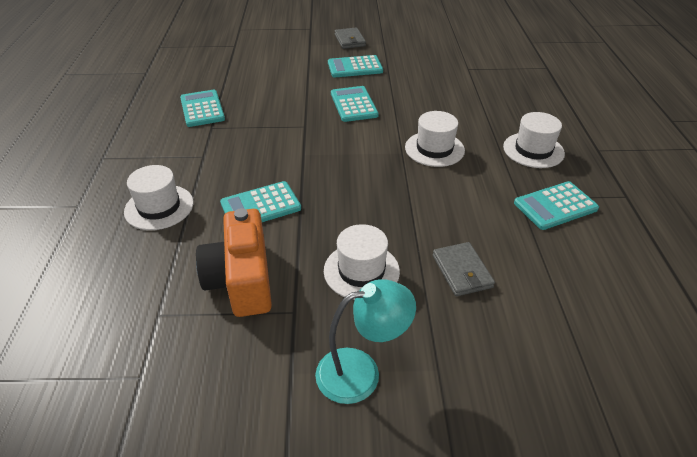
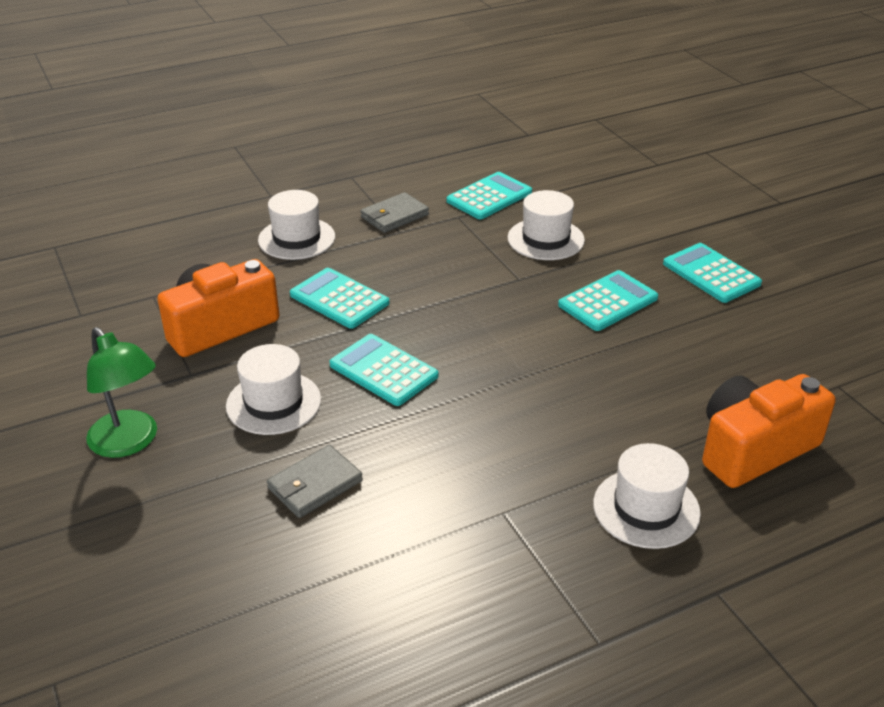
camera: 65 degrees right, 5 degrees down
(350, 40) = (788, 246): grey wallet -> grey wallet (394, 216)
(361, 372) = (129, 442): turquoise lamp -> green lamp
(434, 149) = (561, 402): white hat -> white hat (545, 239)
(502, 105) = (754, 448): none -> orange camera
(555, 206) = (511, 556): turquoise calculator -> turquoise calculator (383, 371)

